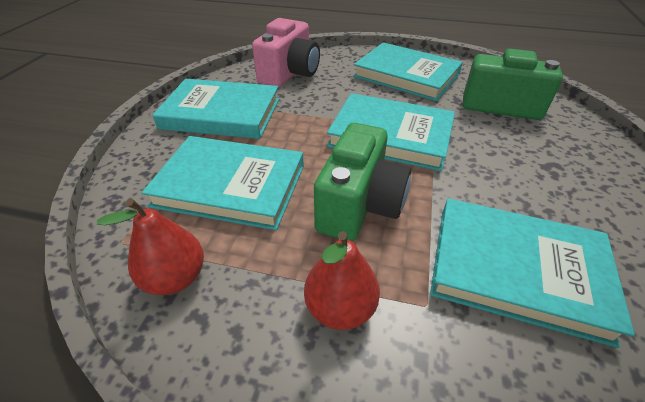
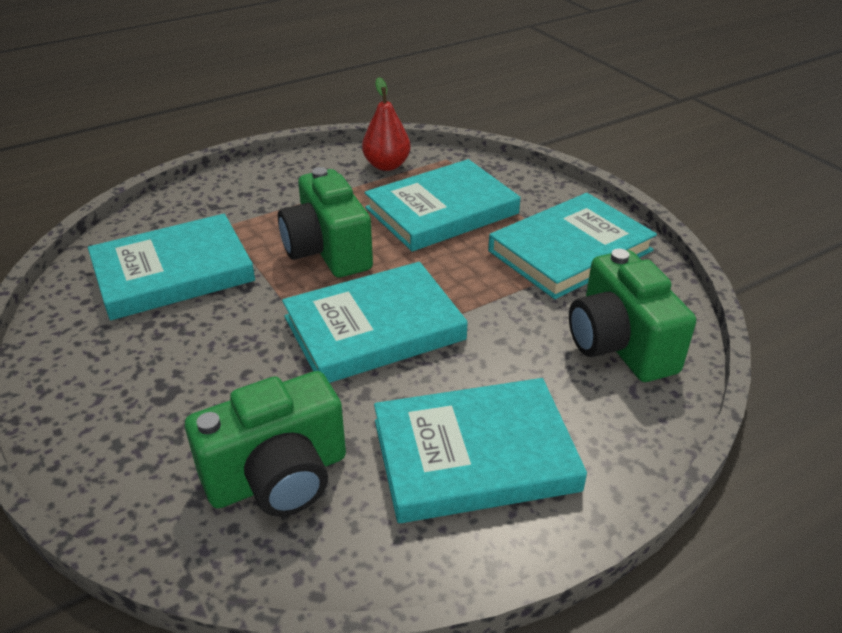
camera: 135 degrees right, 5 degrees down
(290, 74) = (619, 345): pink camera -> green camera
(340, 308) = (277, 200): red pear -> none

